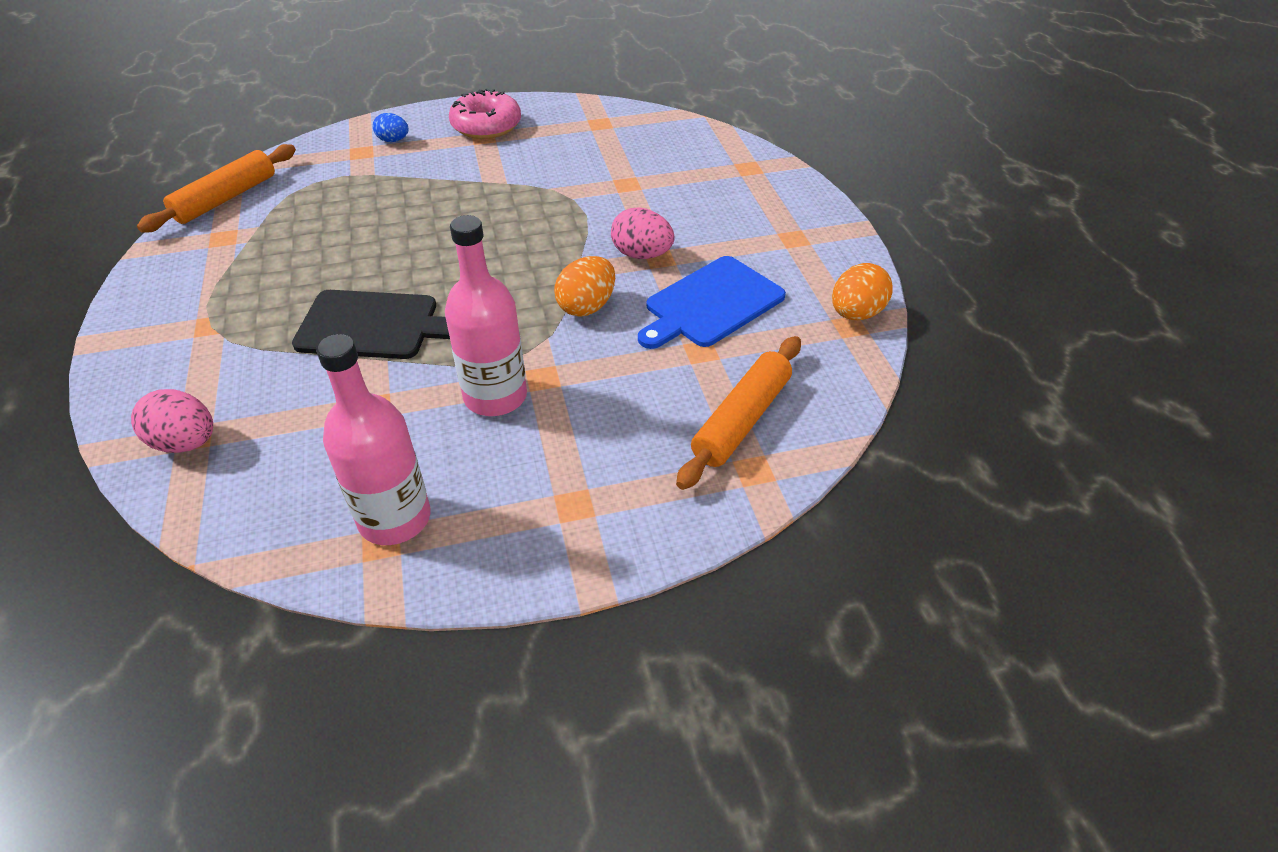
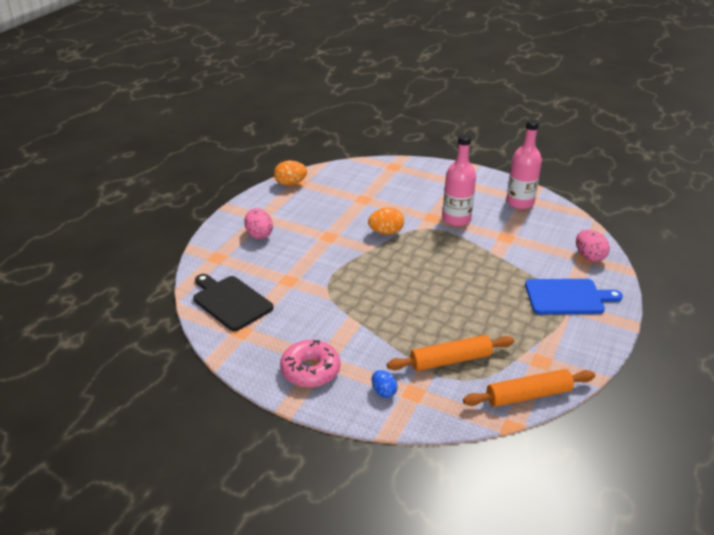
camera: 140 degrees left, 10 degrees down
(373, 325) = (485, 267): black cutting board -> black cutting board (230, 301)
(642, 255) = (334, 241): pink egg -> pink egg (259, 234)
(711, 304) = (336, 210): blue cutting board -> blue cutting board (567, 297)
(741, 420) = (379, 177): orange rolling pin -> orange rolling pin (450, 360)

